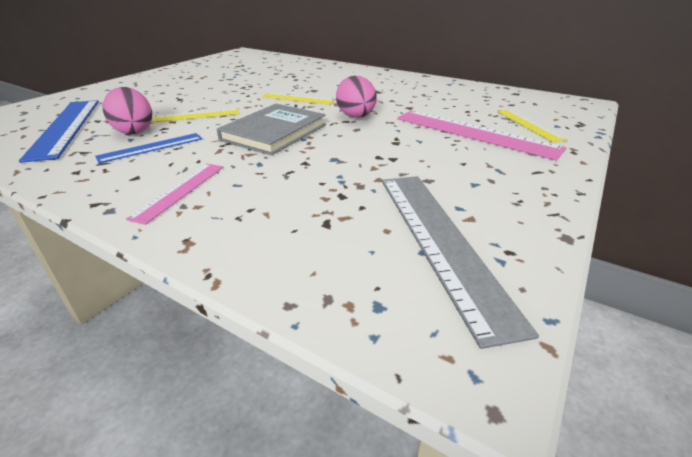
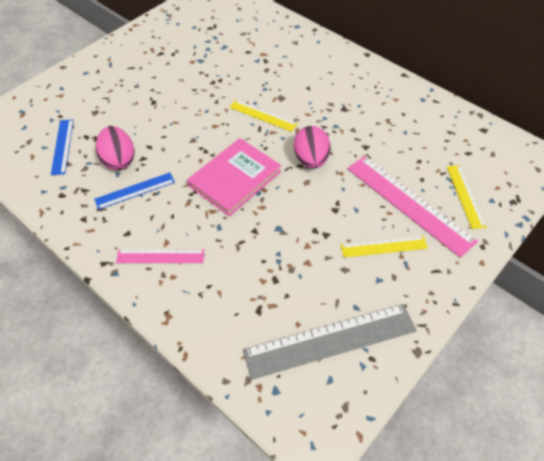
camera: 10 degrees right, 20 degrees up
(65, 127) = (62, 146): blue ruler -> blue ruler, size x0.55
(180, 191) = (160, 256): pink ruler -> pink ruler turned 60 degrees clockwise
(197, 115) = (170, 138): yellow ruler -> yellow ruler (384, 246)
(274, 132) = (234, 178): grey book -> pink book
(441, 240) = (330, 341): grey ruler -> grey ruler turned 75 degrees clockwise

